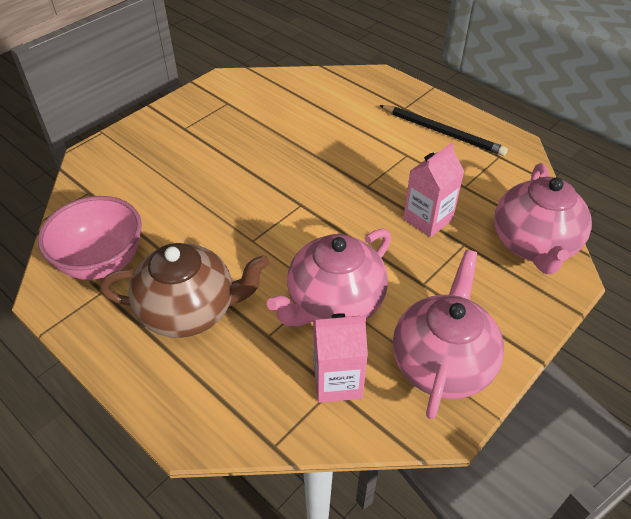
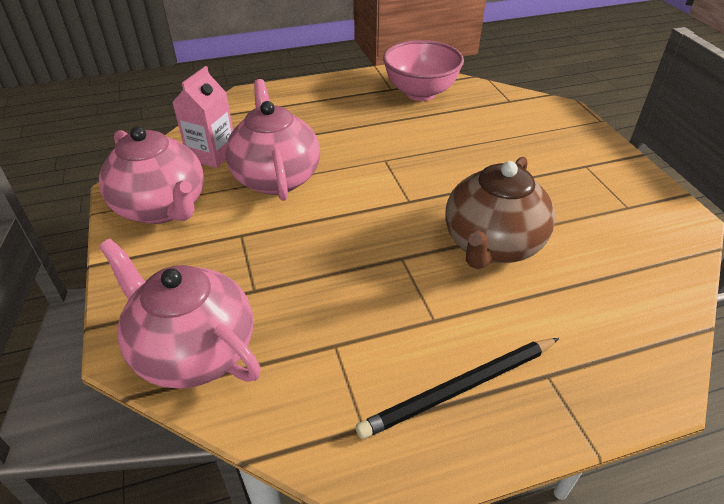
camera: 120 degrees right, 5 degrees down
(190, 310) = (339, 115): brown teapot -> brown teapot (492, 245)
(428, 219) = (312, 280): pink carton -> none

